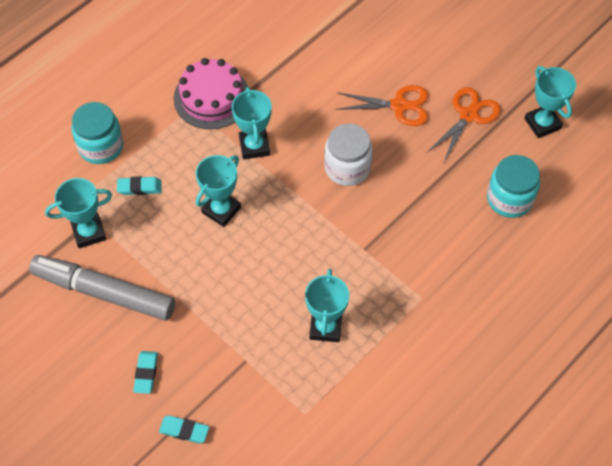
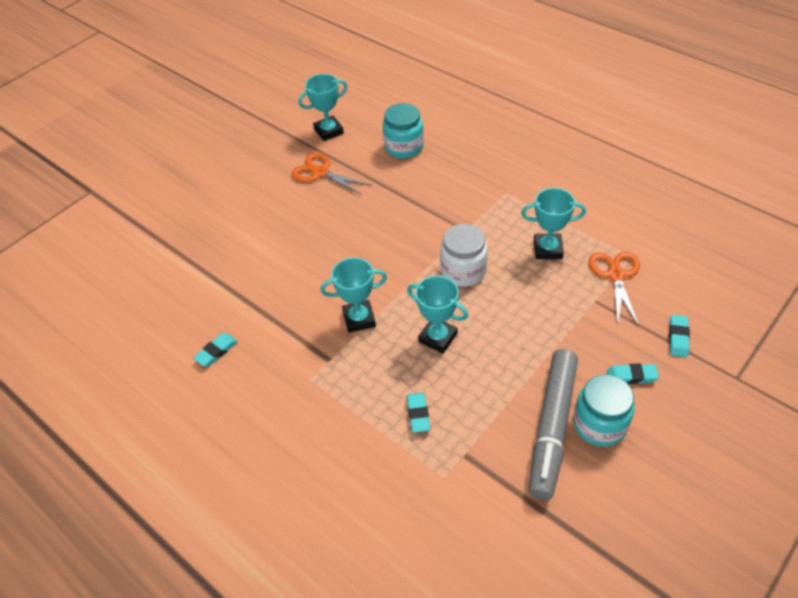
camera: 90 degrees left, 10 degrees down
(89, 232) = (481, 455): turquoise trophy -> none
(101, 146) = (365, 462): turquoise jar -> turquoise jar (599, 424)
(211, 97) = (296, 362): pink cake -> none
(234, 38) = (216, 351): none -> turquoise eraser
(347, 168) = (380, 247): white jar -> white jar (463, 271)
(399, 106) = (309, 216): orange scissors -> orange scissors (616, 275)

